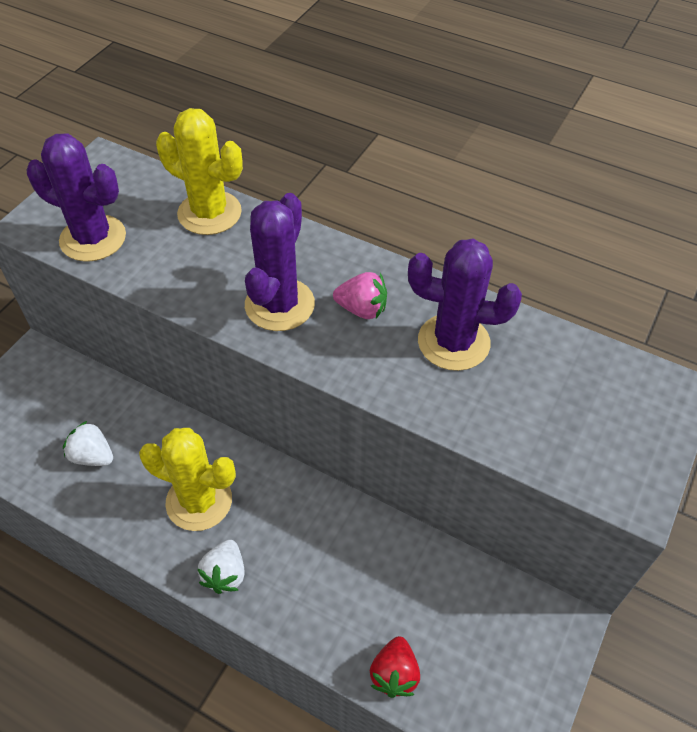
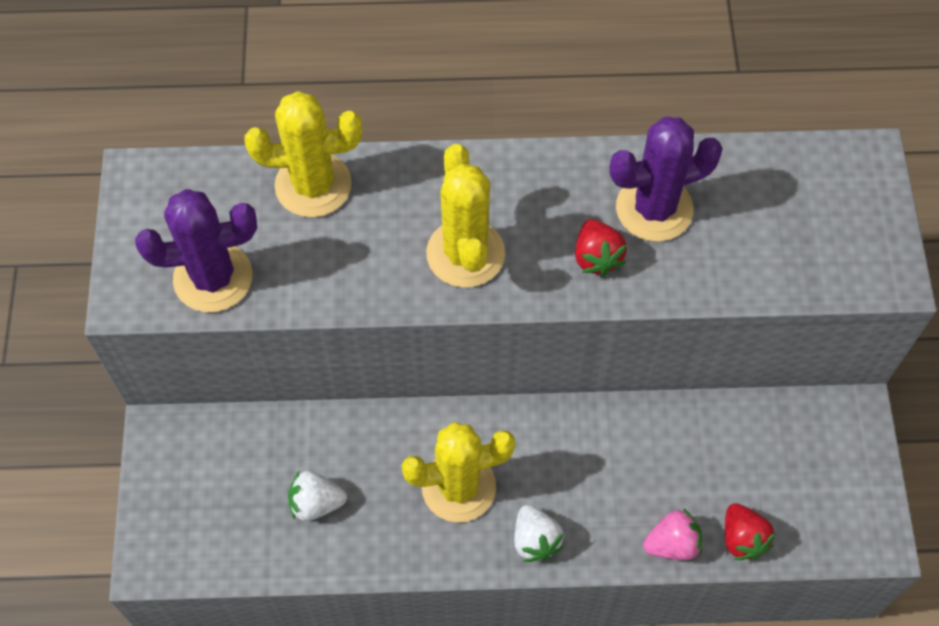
camera: 30 degrees left, 10 degrees up
(279, 305) = (465, 253): purple cactus -> yellow cactus
(362, 309) = (547, 217): pink strawberry -> pink strawberry (672, 544)
(379, 355) = (596, 257): none -> red strawberry

